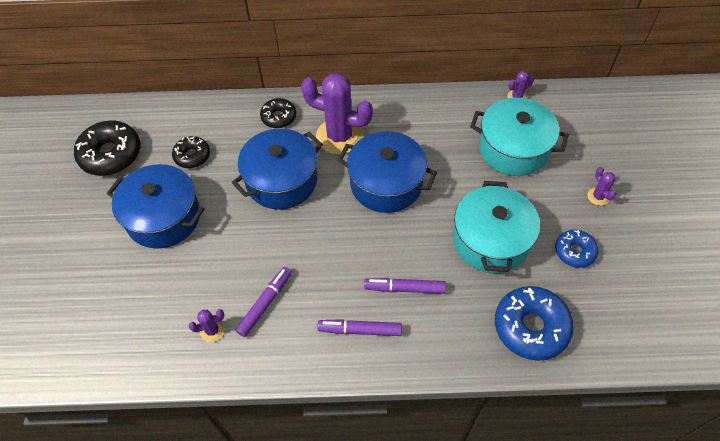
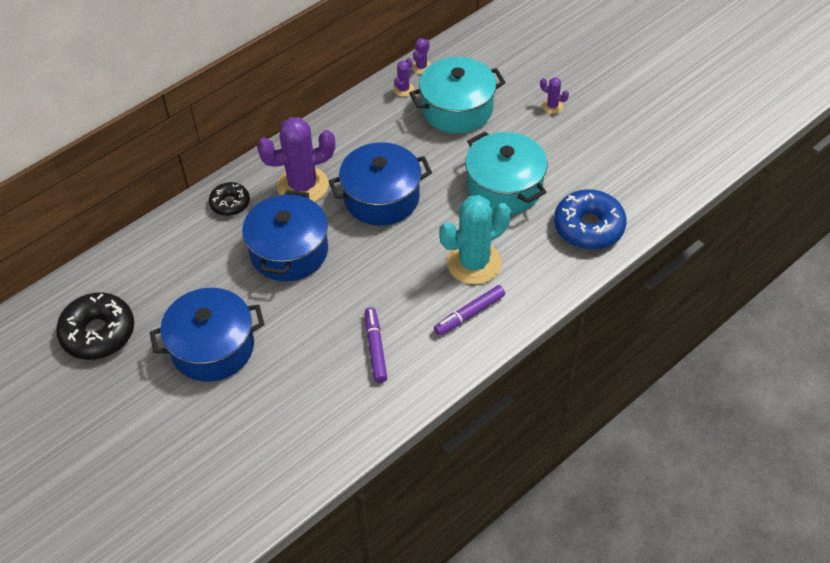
camera: 40 degrees left, 5 degrees down
(192, 156) = (182, 284): black donut -> none
(212, 330) = (353, 396): purple cactus -> purple cactus (403, 89)
(404, 288) = (474, 263): purple marker -> turquoise cactus
(574, 251) = (571, 156): blue donut -> none

